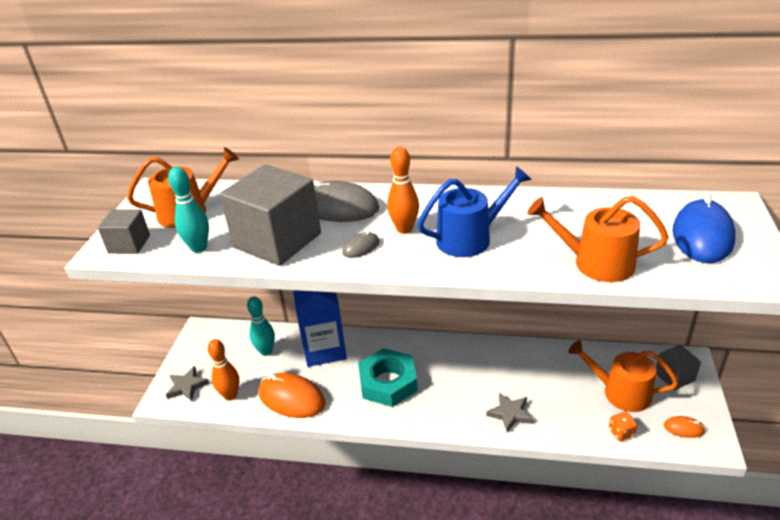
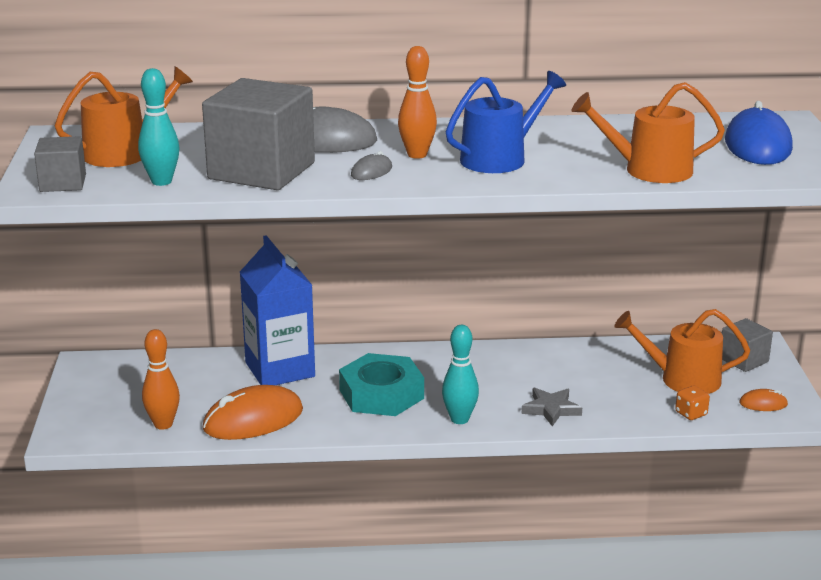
camera: 15 degrees left, 10 degrees down
(187, 386) = (94, 421): grey star -> none
(266, 351) = (195, 378): turquoise bowling pin -> turquoise bowling pin (459, 419)
(291, 398) = (253, 420): orange mouse -> orange mouse turned 45 degrees counterclockwise

